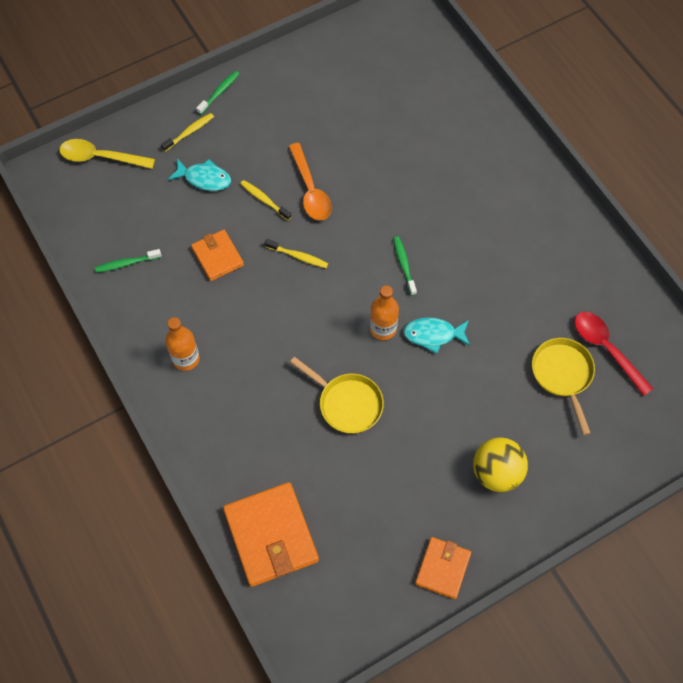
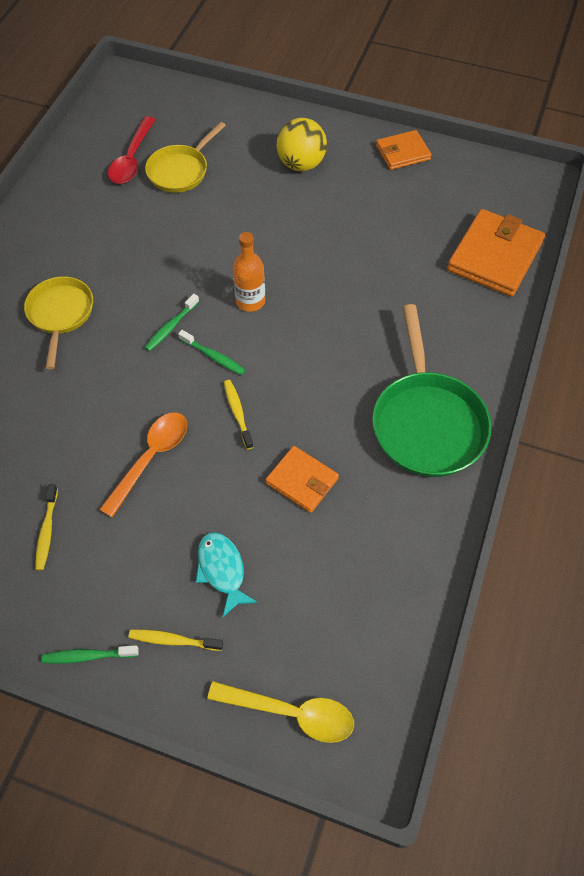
camera: 130 degrees left, 5 degrees down
(100, 157) = (291, 713): yellow spoon -> yellow spoon turned 45 degrees counterclockwise
(126, 263) = (389, 559): green toothbrush -> green toothbrush (214, 357)
(186, 359) = (427, 422): orange bottle -> green pan
(217, 256) = (302, 481): orange wallet -> orange wallet turned 75 degrees counterclockwise
(264, 200) = (199, 491): yellow toothbrush -> yellow toothbrush (47, 531)
(347, 403) = (342, 281): yellow pan -> yellow pan (61, 314)
(433, 335) = (222, 265): turquoise fish -> none

